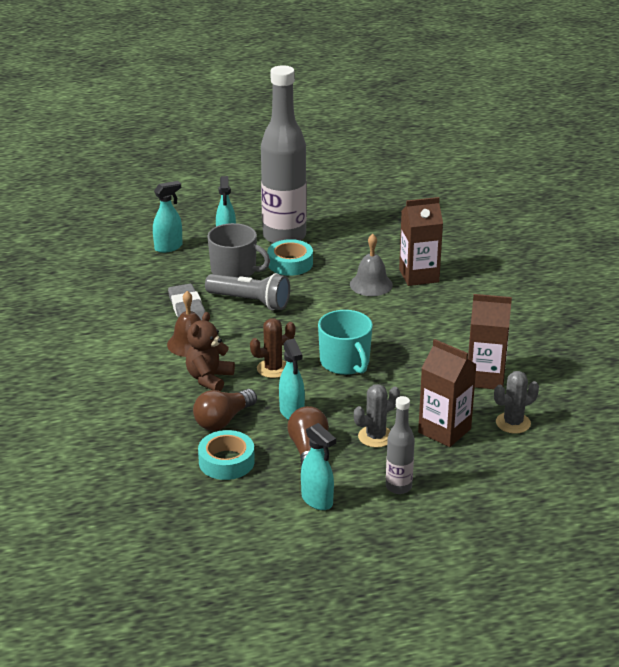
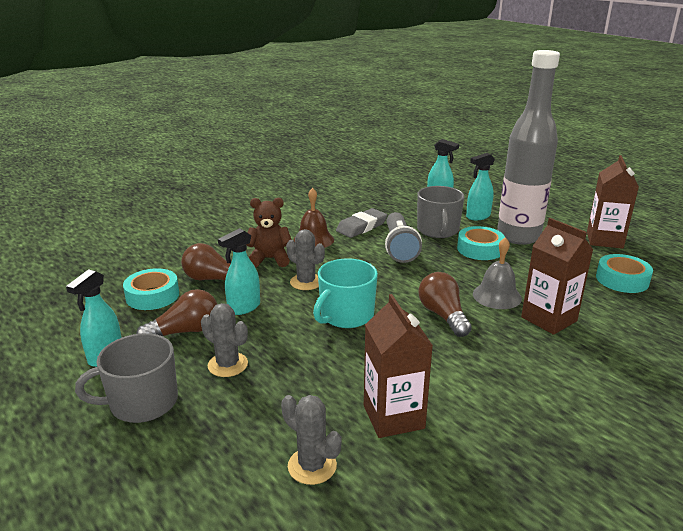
camera: 65 degrees right, 5 degrees down
(273, 368) = (306, 282): brown cactus -> grey cactus
(380, 318) = (443, 315): none -> brown light bulb
(391, 223) = (622, 280): none -> turquoise tape
(398, 487) = (142, 402): grey bottle -> grey mug
(444, 431) = (264, 410): brown carton -> brown carton (604, 240)

